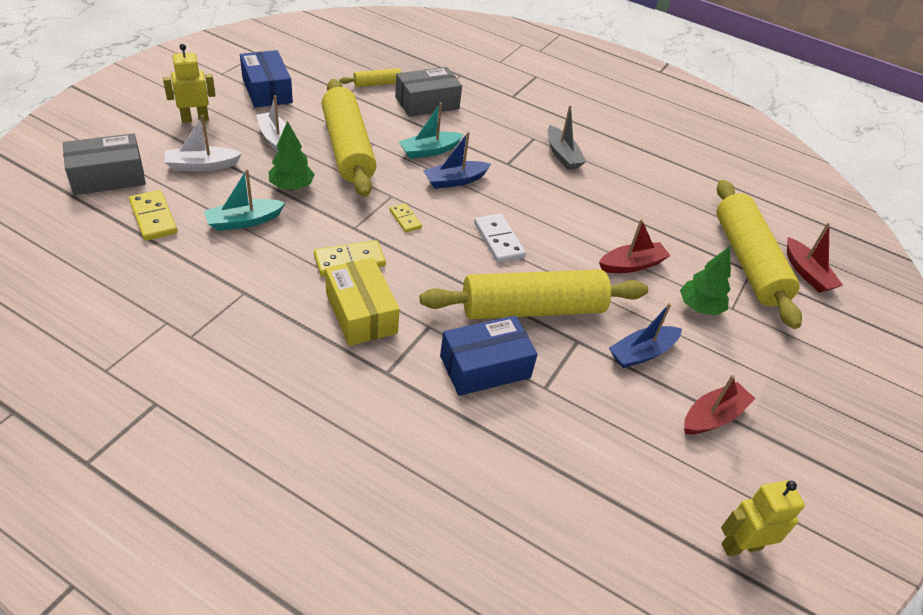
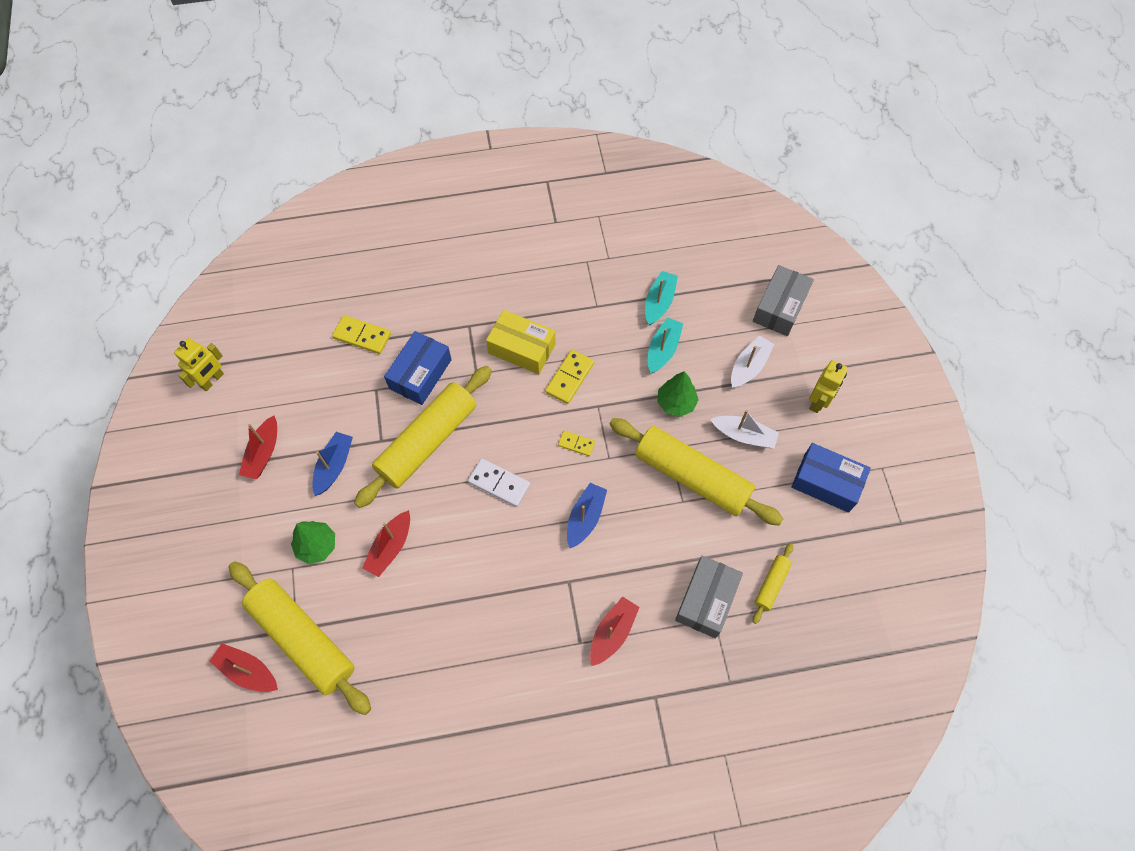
camera: 145 degrees right, 20 degrees up
(153, 218) = (711, 305): yellow domino -> yellow domino (362, 336)
(429, 151) = (637, 534): turquoise boat -> turquoise boat (659, 302)
(506, 128) = (612, 633): none -> red boat
(562, 155) = (537, 641): grey boat -> none

